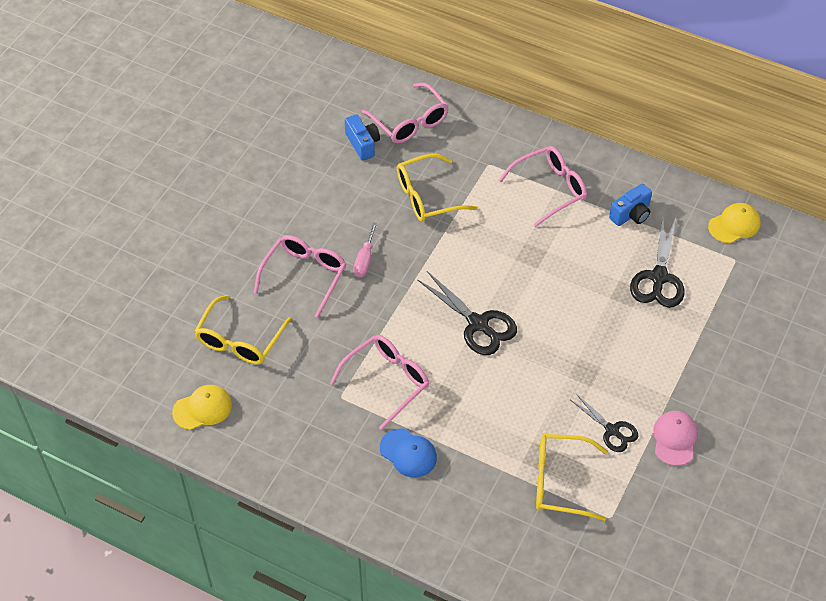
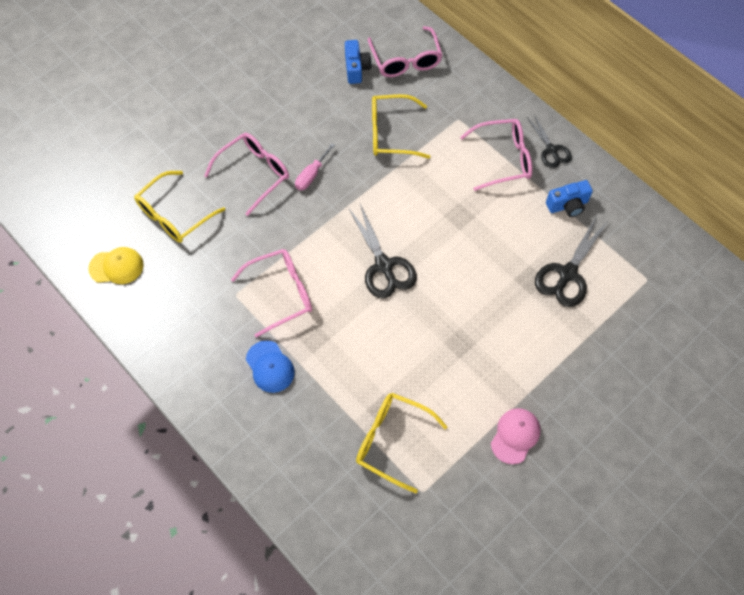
camera: 20 degrees right, 10 degrees up
(612, 430) = (460, 407): black scissors -> black scissors (551, 150)
(734, 225) = (661, 245): yellow cap -> none

